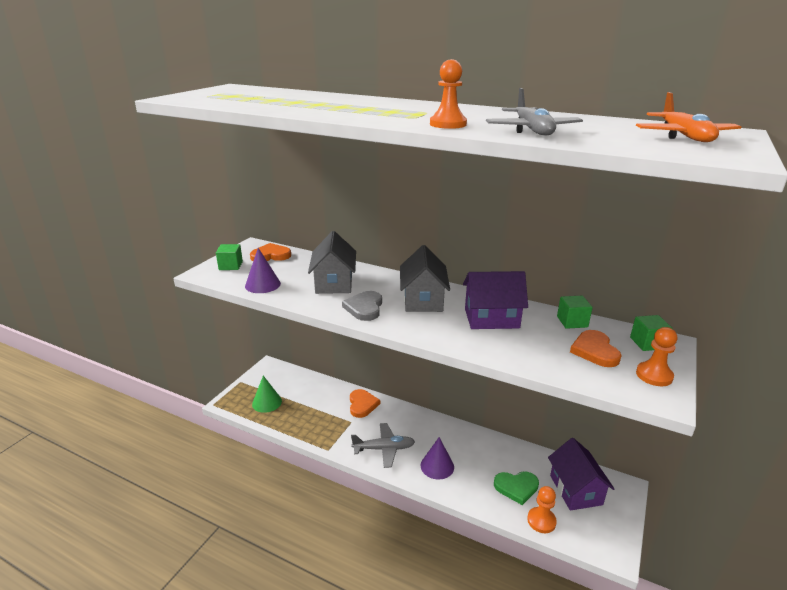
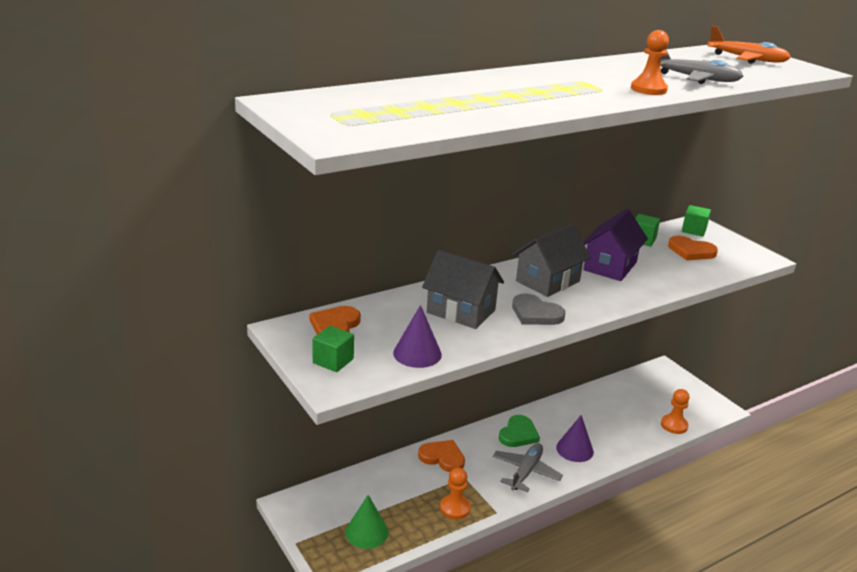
camera: 60 degrees left, 0 degrees up
(423, 300) = (547, 281): grey house -> grey house turned 75 degrees counterclockwise
(516, 487) = (631, 418): green heart -> green heart (518, 434)
(575, 490) = (653, 391): purple house -> none
(654, 375) = (735, 247): orange pawn -> orange pawn (455, 508)

